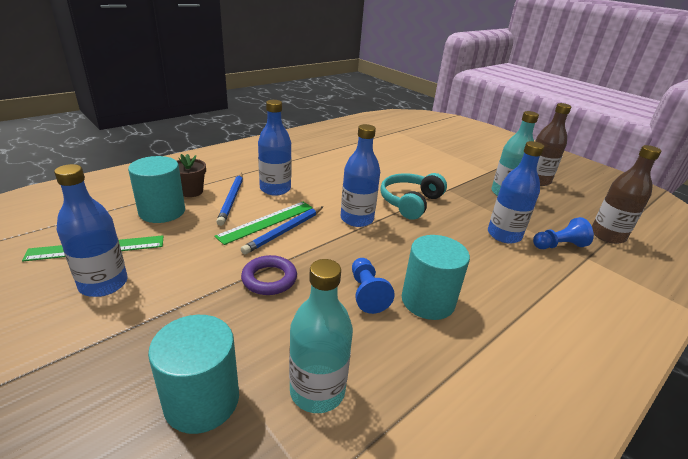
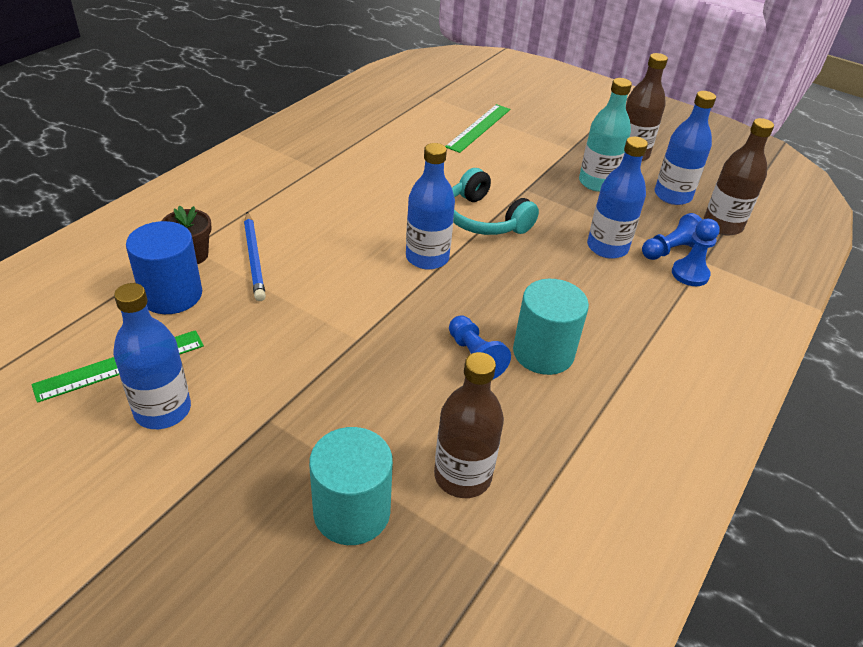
camera: 15 degrees left, 10 degrees up
(162, 211) = (171, 295): turquoise cylinder -> blue cylinder
(267, 221) = (316, 283): green ruler -> green ruler (478, 128)
(269, 279) = (357, 362): purple ring -> none
(275, 189) = (303, 230): blue bottle -> blue bottle (672, 195)
(284, 231) = (345, 294): blue pencil -> none
(317, 391) = (462, 476): turquoise bottle -> brown bottle
(410, 202) = (484, 219): turquoise headphones -> turquoise headphones turned 60 degrees counterclockwise
(573, 265) = (690, 274): none -> blue pawn

